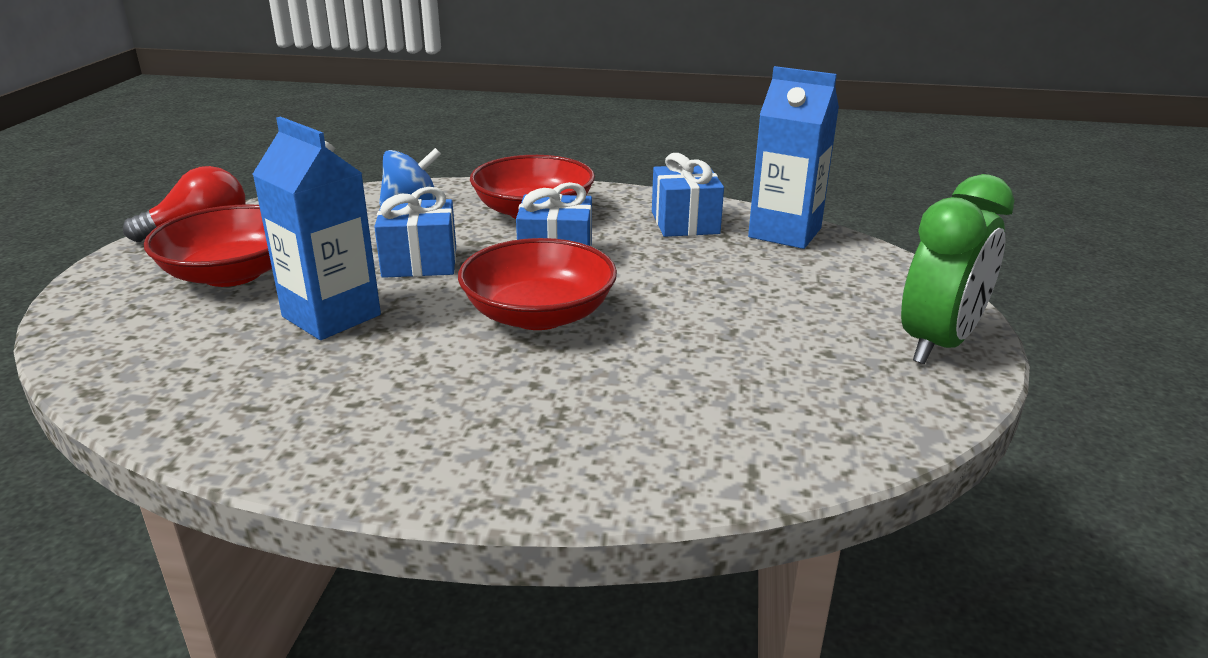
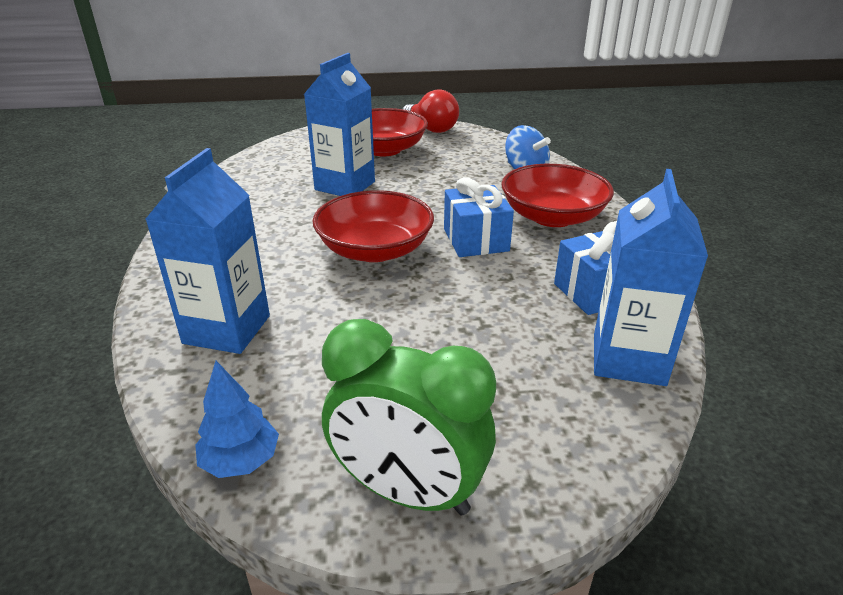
camera: 75 degrees right, 5 degrees up
(420, 262) = (431, 194): blue gift -> none
(676, 430) = (227, 329): none -> blue carton
(907, 425) = (241, 461): none -> blue tree

